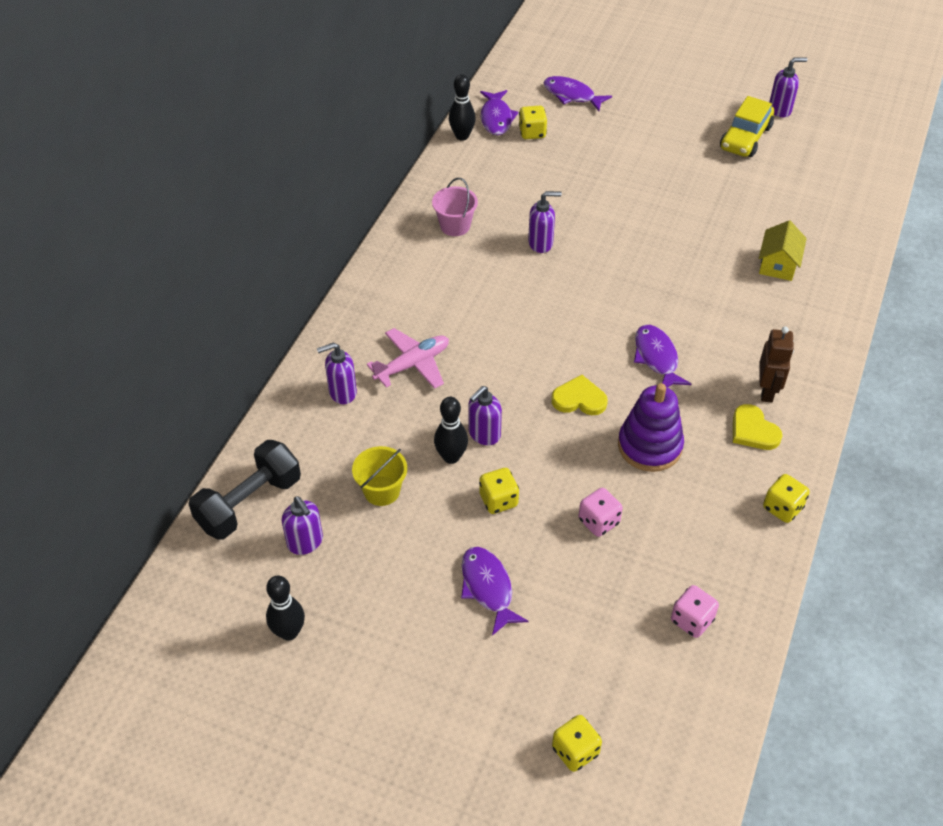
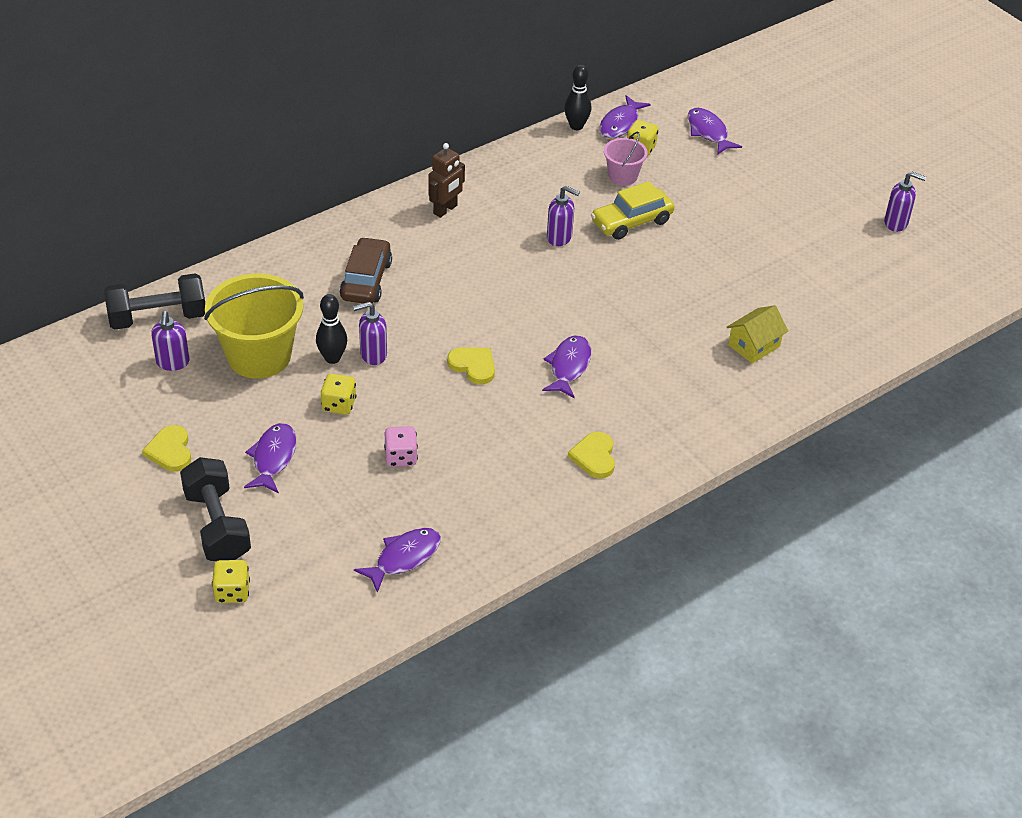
camera: 30 degrees right, 5 degrees down
(289, 632) = (108, 414): black bowling pin -> none
(342, 392) = (294, 275): purple soap dispenser -> none
(382, 491) = (259, 356): yellow bucket -> yellow bucket, size x1.94
(385, 637) = (170, 451): none -> yellow heart
(412, 365) = (366, 280): pink plane -> brown car
(455, 226) = (501, 193): pink bucket -> pink bucket (623, 176)
(499, 689) = (217, 526): none -> black dumbbell
(649, 446) = (496, 426): purple stacking toy -> none
(692, 620) = (404, 558): pink dice -> purple fish
(745, 138) = (835, 232): yellow car -> yellow car (631, 222)
(767, 391) = (638, 434): brown robot -> brown robot (445, 210)
(782, 508) = (559, 522): yellow dice -> none

